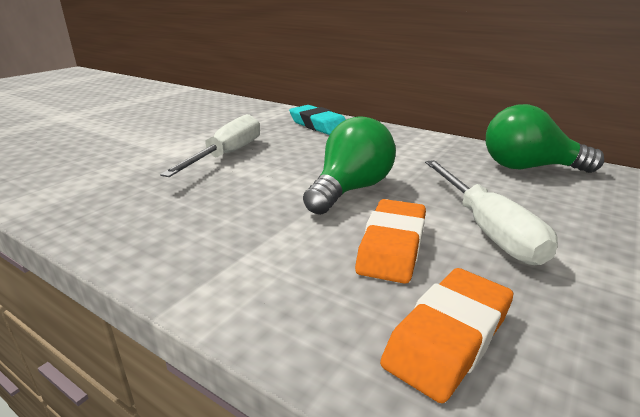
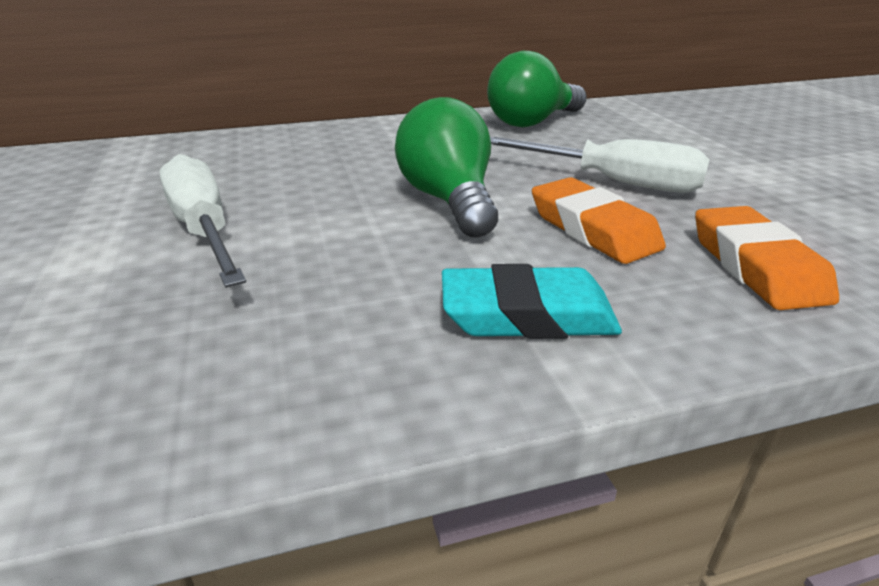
camera: 50 degrees left, 5 degrees up
(318, 125) = (242, 149): turquoise eraser -> turquoise eraser (527, 315)

